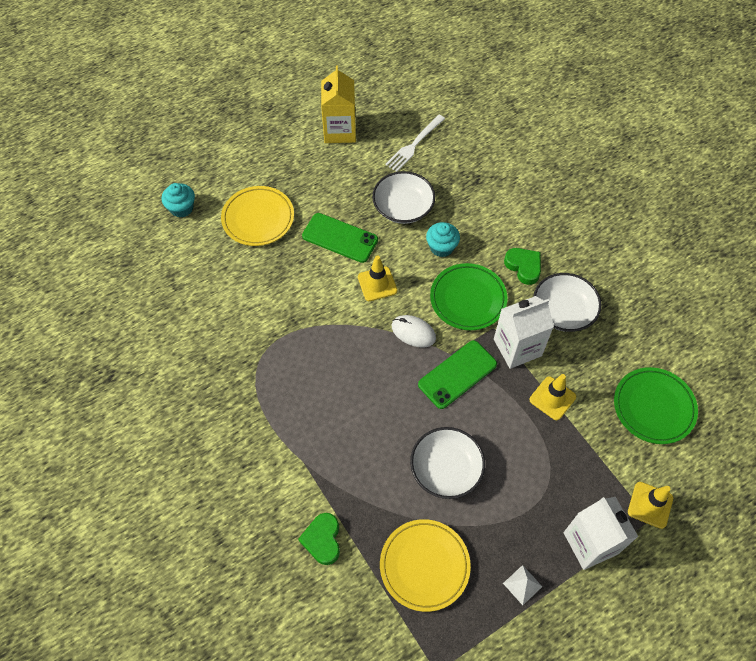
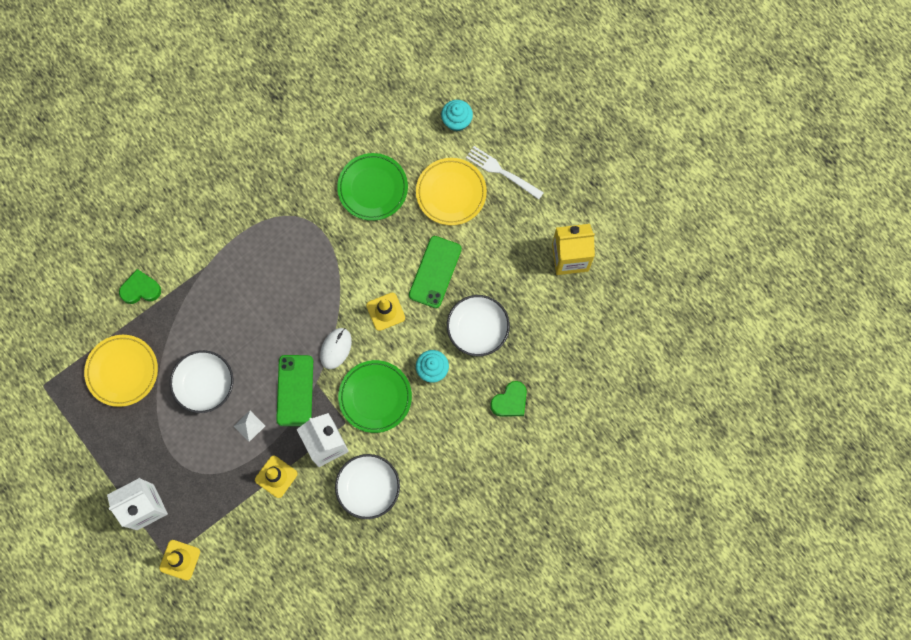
camera: 85 degrees right, 15 degrees up
(414, 145) = (558, 334): white fork -> white fork (501, 171)
(457, 374) = (295, 390): green phone -> green phone turned 45 degrees clockwise
(522, 585) = (109, 450): white pyramid -> white pyramid (249, 426)
(523, 267) = (416, 450): green heart -> green heart (510, 401)
(653, 407) = (272, 569): green plate -> green plate (372, 188)

